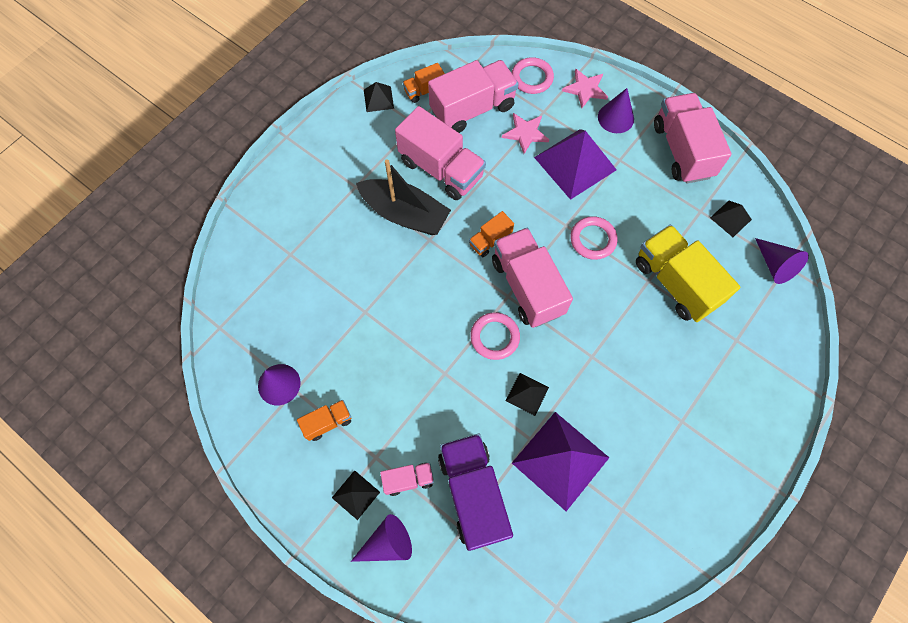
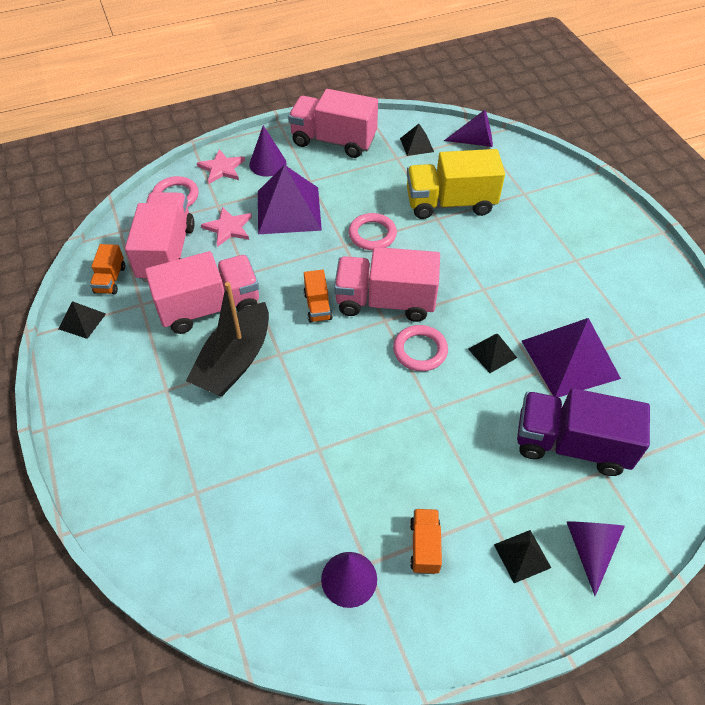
camera: 60 degrees left, 15 degrees down
(405, 214) = (235, 361): black boat -> black boat turned 150 degrees clockwise
(408, 479) = (529, 496): pink truck -> none

